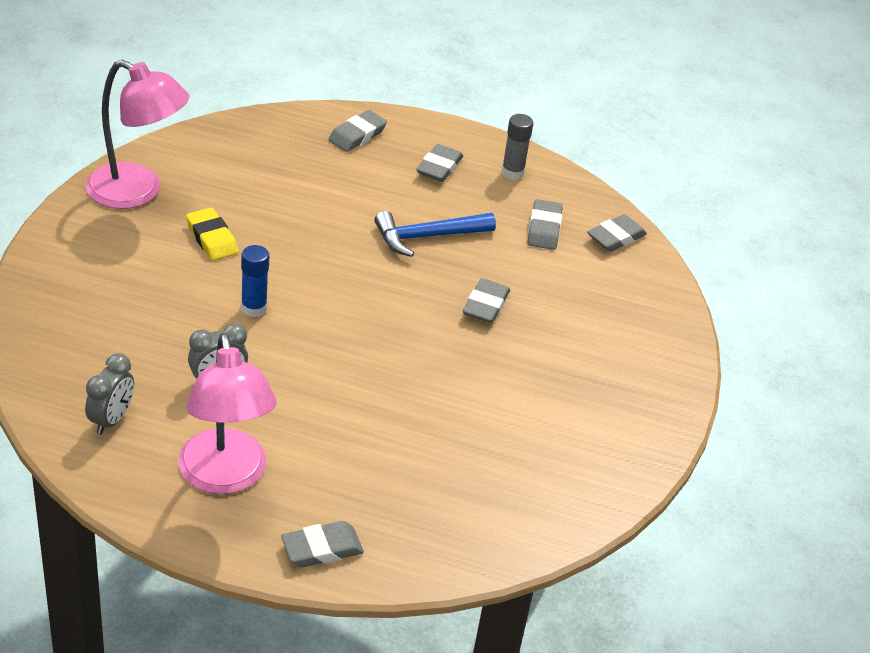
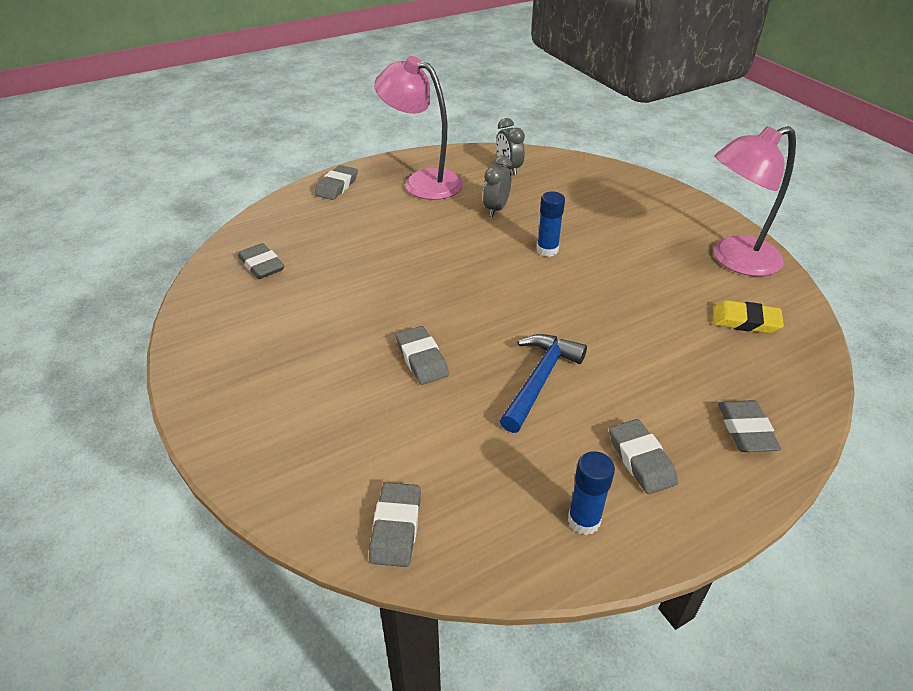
camera: 140 degrees right, 0 degrees up
(212, 238) = (644, 267): yellow eraser -> yellow eraser (745, 321)
(512, 172) = (584, 520): grey glue stick -> blue glue stick
(544, 229) = (470, 473): grey eraser -> grey eraser (261, 265)

